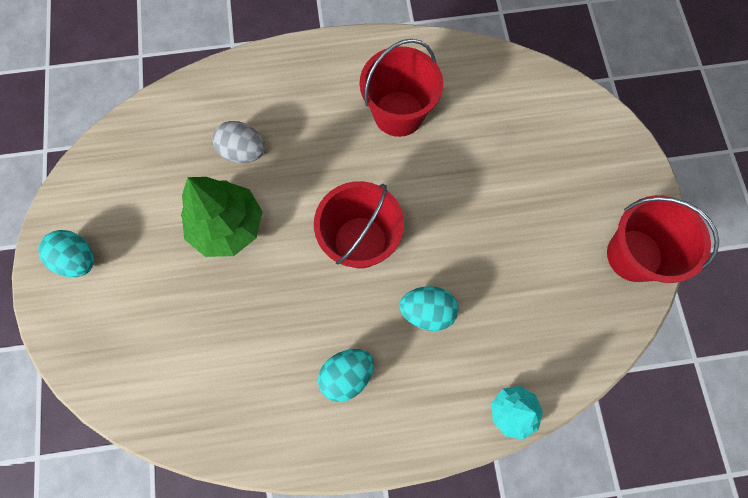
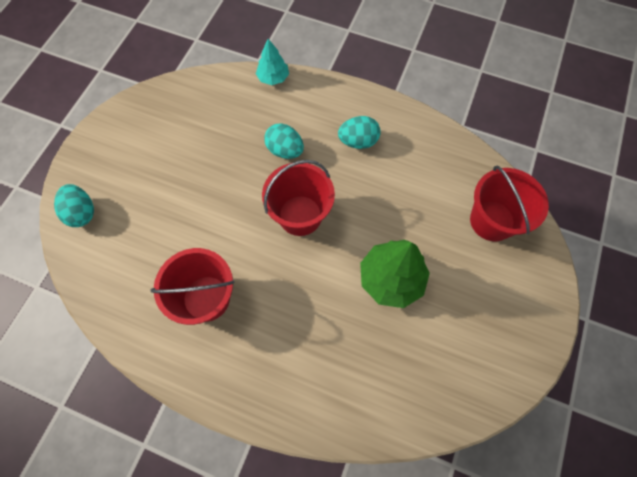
camera: 150 degrees left, 5 degrees down
(78, 259) = (519, 315): turquoise egg -> turquoise egg (82, 213)
(243, 151) = (349, 336): grey egg -> none
(634, 255) = (133, 116): red bucket -> red bucket (492, 221)

